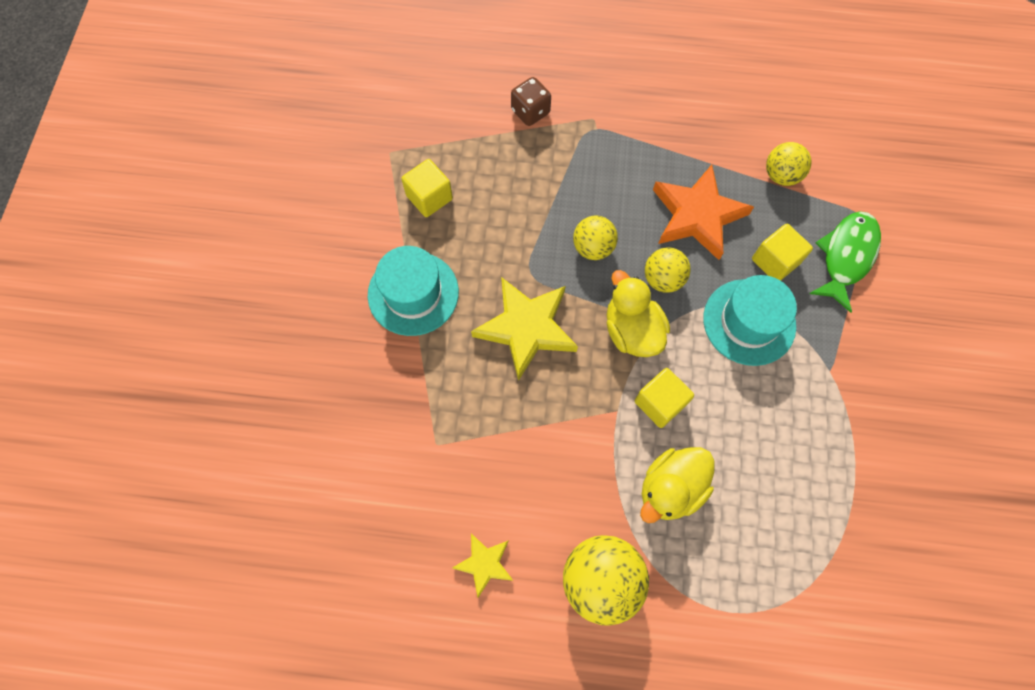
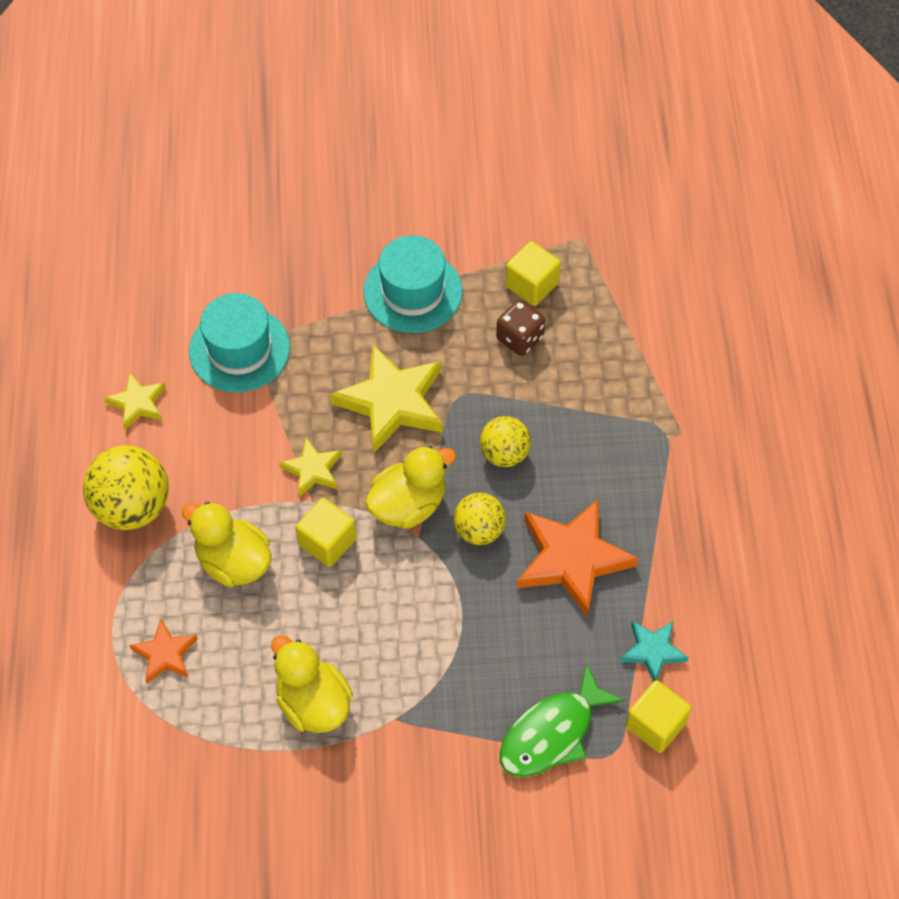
camera: 80 degrees right, 10 degrees down
(530, 112) = (672, 365): brown dice -> brown dice (520, 338)
(585, 406) = (313, 470): none -> yellow star
(749, 322) = (442, 626): turquoise hat -> turquoise hat (239, 349)
(759, 562) = (165, 654): none -> orange star
(775, 261) = (528, 651): yellow cube -> yellow cube (655, 724)
(781, 175) = (653, 651): yellow ball -> turquoise star
(813, 436) = (313, 703): none -> yellow duck
(846, 257) = (552, 733): green fish -> green fish turned 120 degrees clockwise

